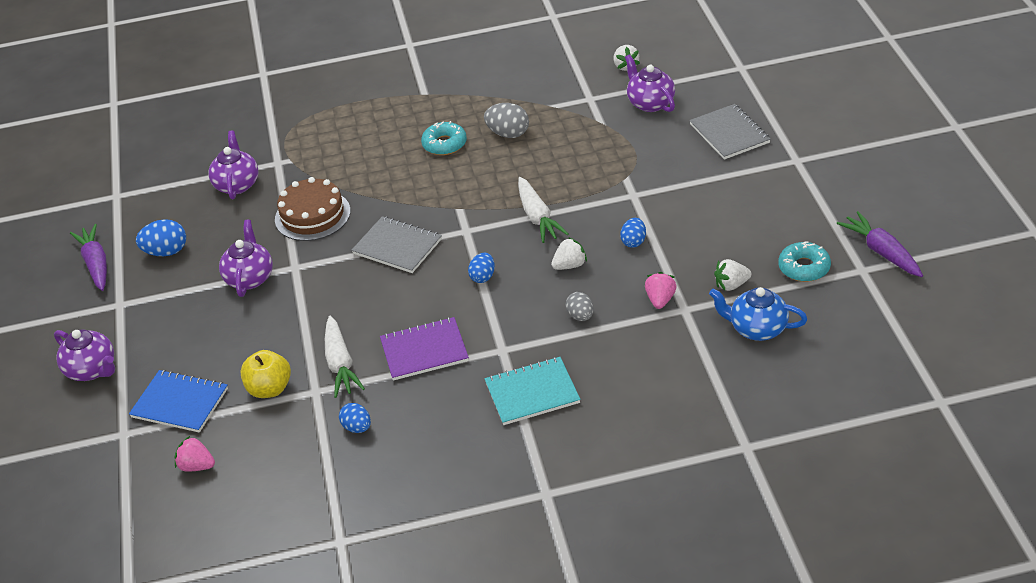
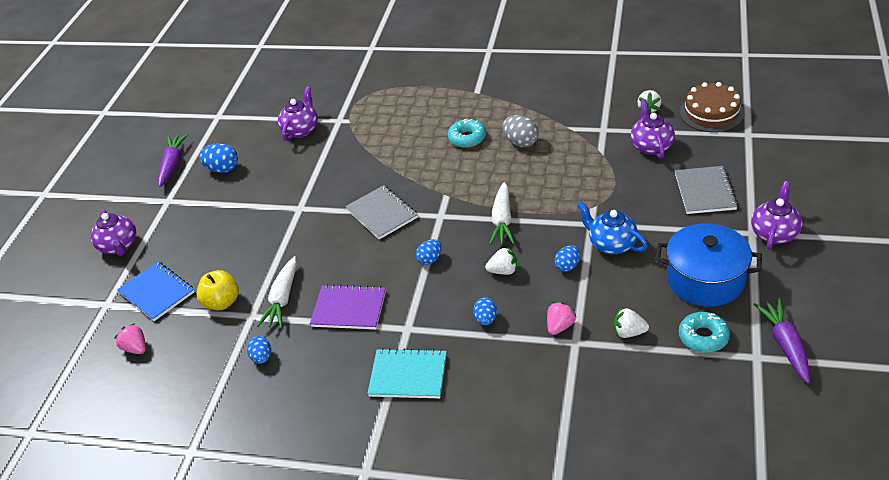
camera: 25 degrees right, 0 degrees up
(250, 278) = (264, 207): purple teapot -> purple teapot (774, 233)
(312, 215) = (337, 169): brown cake -> brown cake (711, 113)
(580, 316) = (486, 319): grey egg -> blue egg
(757, 329) = (628, 382): blue teapot -> blue teapot (611, 244)
(777, 216) = (705, 280): none -> blue pot

